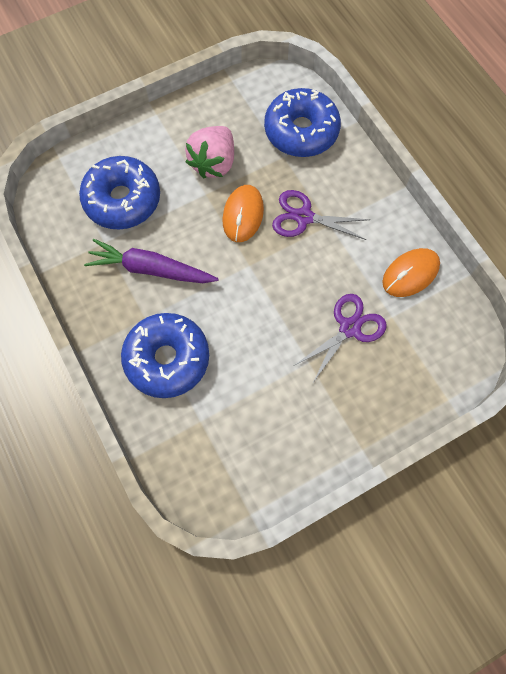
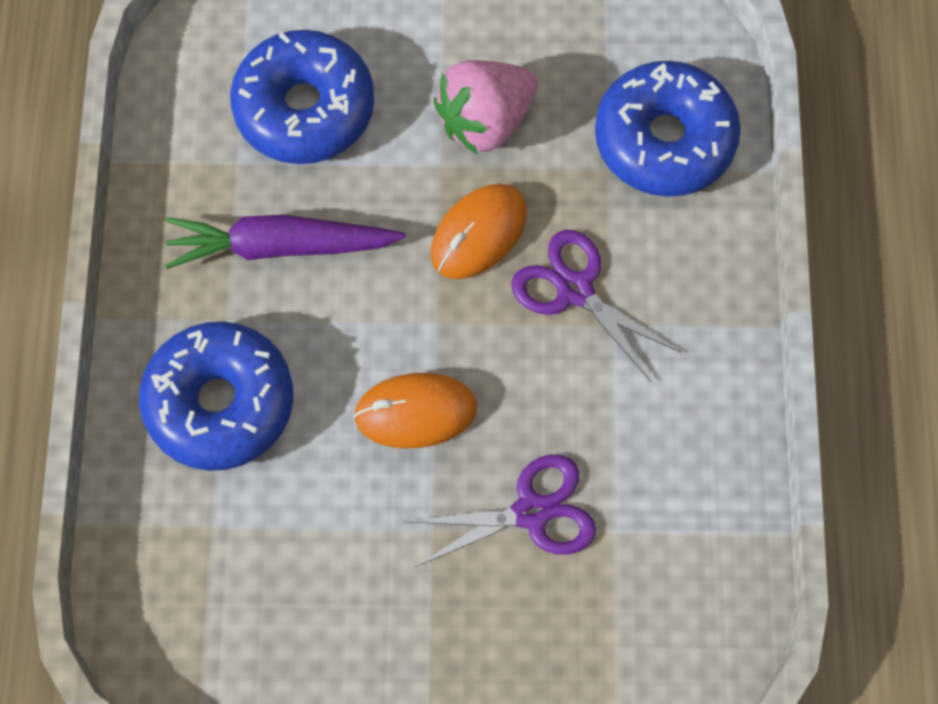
camera: 30 degrees right, 0 degrees up
(151, 269) = (281, 246): purple carrot -> purple carrot turned 45 degrees counterclockwise
(410, 274) = (689, 479): orange mouse -> orange mouse (415, 412)

